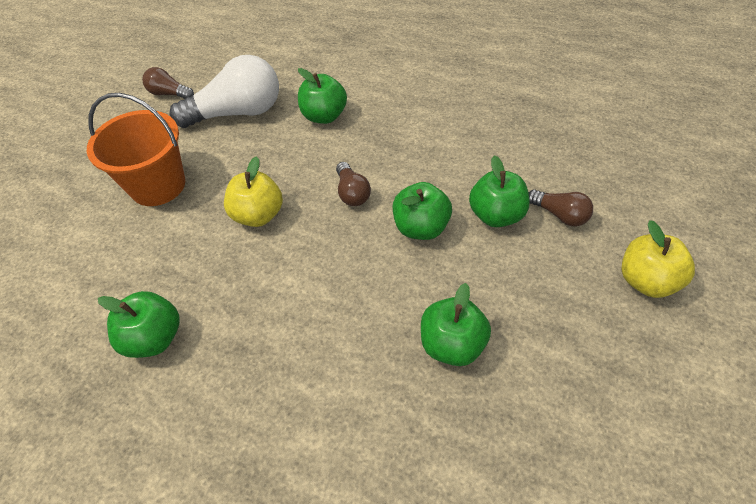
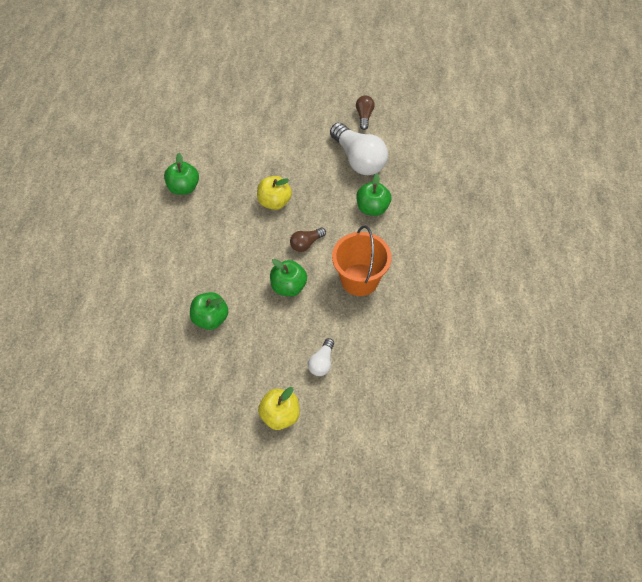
camera: 70 degrees right, 5 degrees up
(158, 185) = (282, 145): orange bucket -> orange bucket (359, 280)
(496, 215) = (310, 326): green apple -> none
(559, 215) = (322, 362): brown light bulb -> white light bulb

